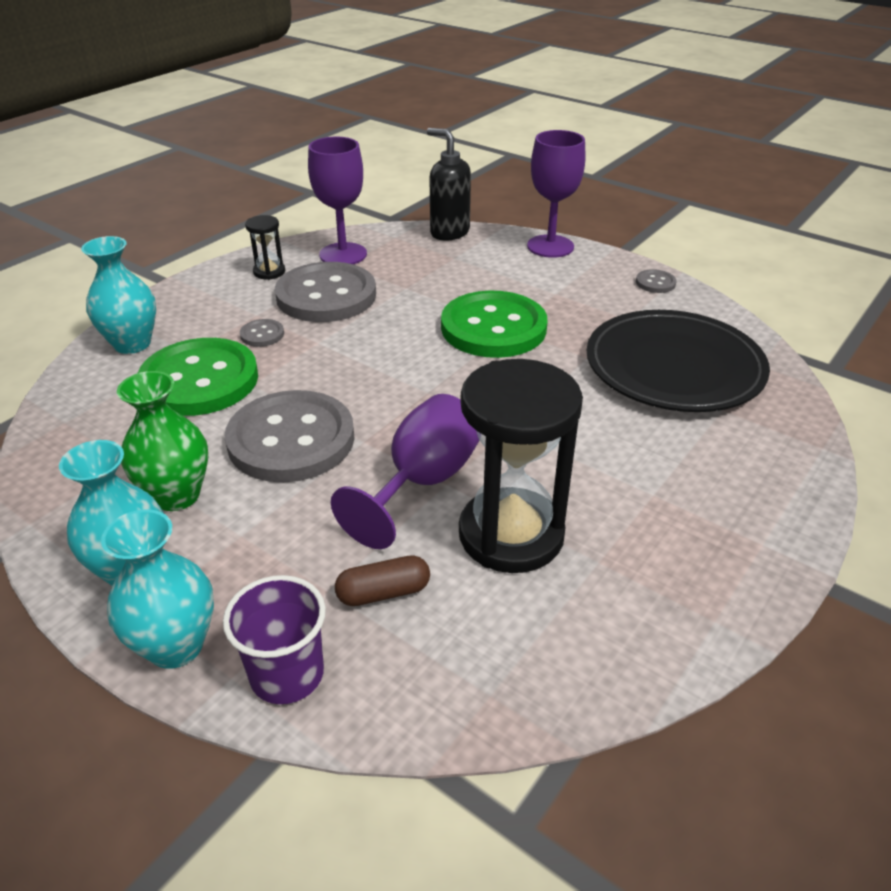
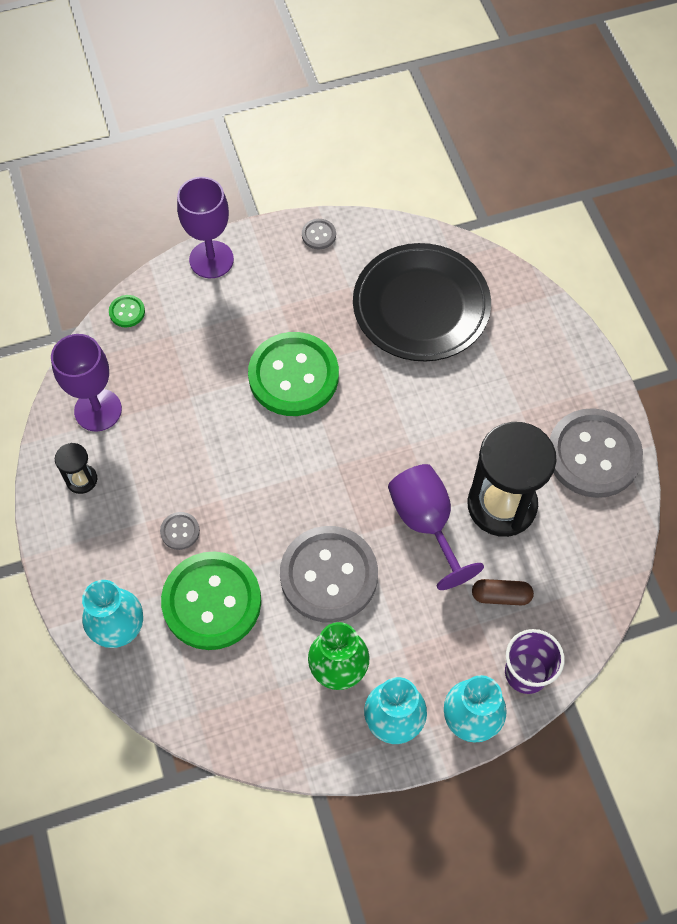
camera: 55 degrees left, 25 degrees up
(326, 296) = (157, 458): grey button -> grey button (593, 455)
(383, 592) = (501, 596): brown capsule -> brown capsule turned 75 degrees clockwise
(449, 232) = (127, 312): black soap dispenser -> green button

